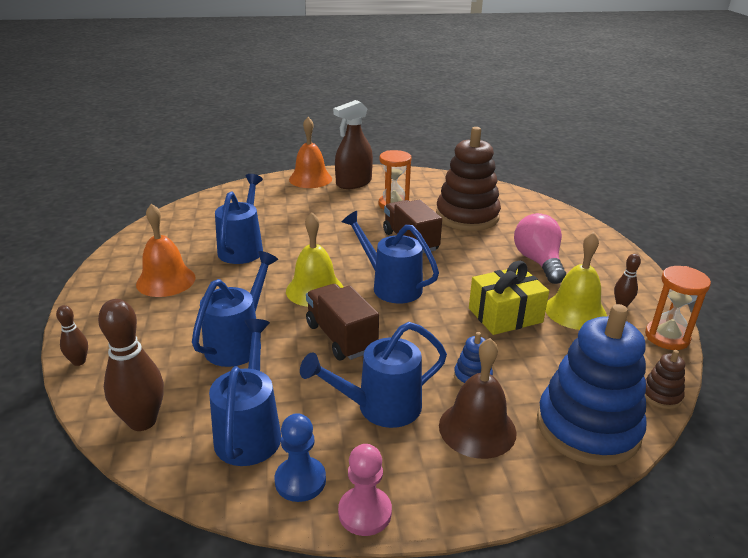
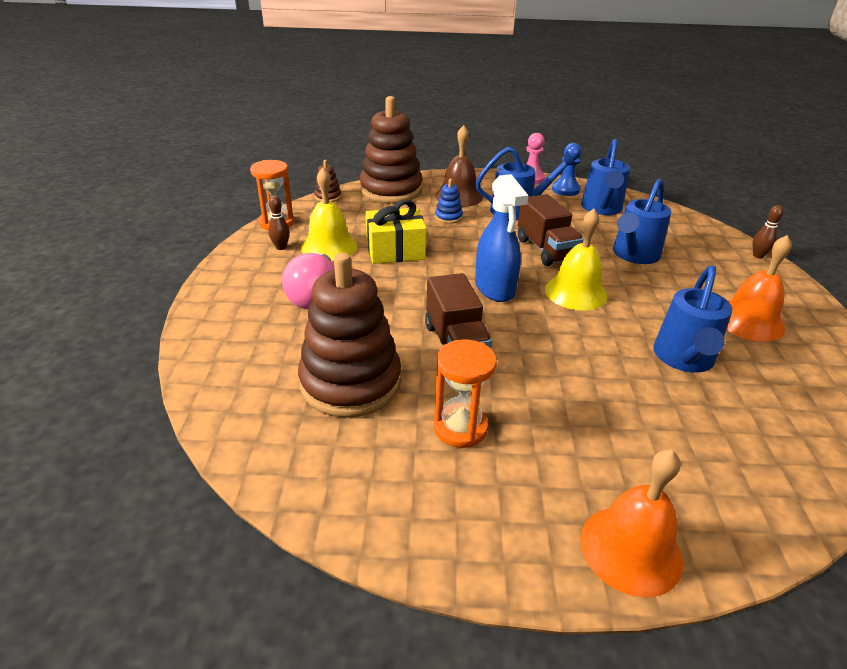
camera: 170 degrees left, 5 degrees up
(142, 421) = (675, 219): brown bowling pin -> none
(353, 183) = (530, 515): brown spray bottle -> none
(390, 286) = (494, 288): blue watering can -> blue spray bottle
(587, 427) = (391, 190): blue stacking toy -> brown stacking toy

